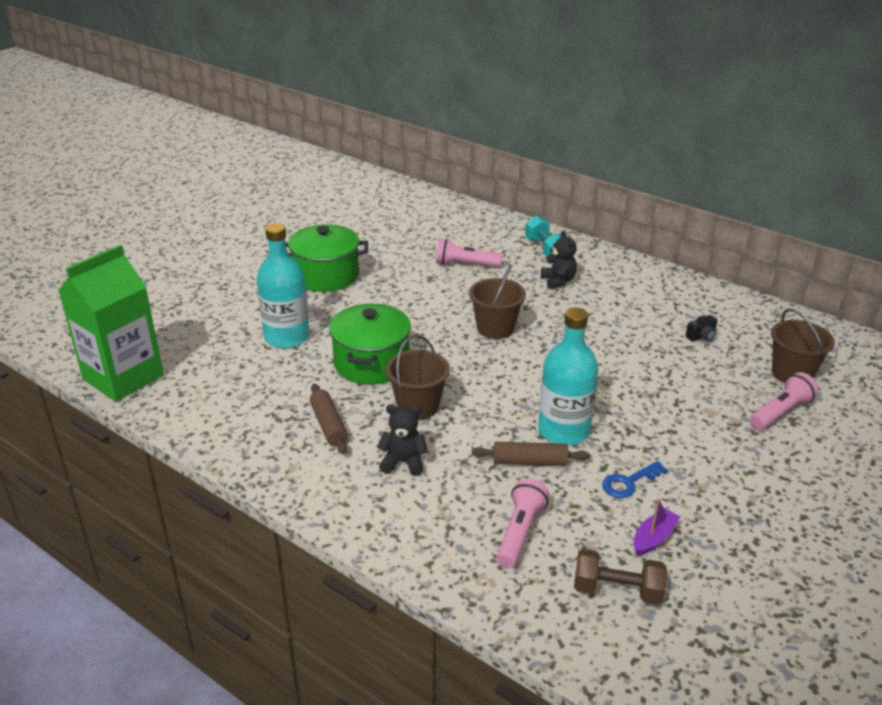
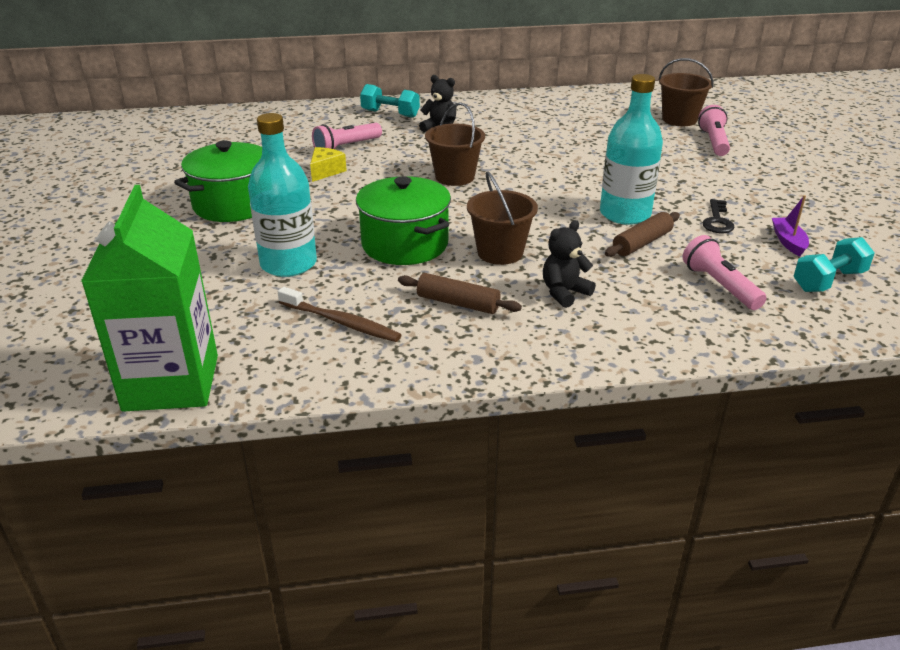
camera: 45 degrees left, 0 degrees up
(249, 395) = (341, 322): none -> brown toothbrush
(419, 278) = (326, 171): none -> yellow cheese
(617, 590) = (828, 281): brown dumbbell -> turquoise dumbbell
(629, 482) = (717, 221): blue key -> black key
(701, 336) = (594, 122): black camera -> none

